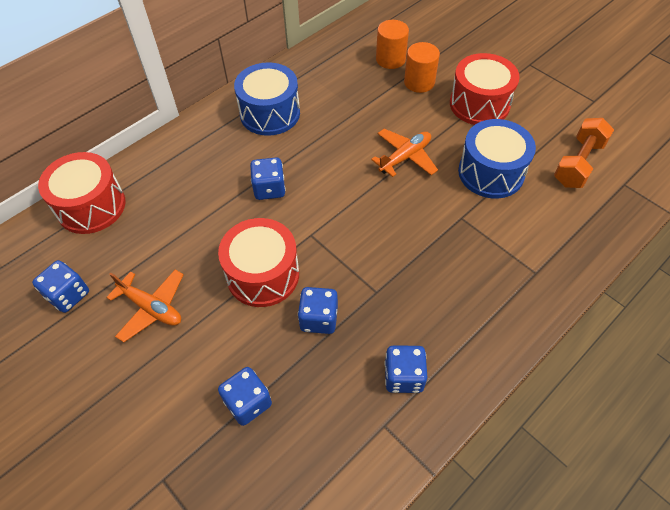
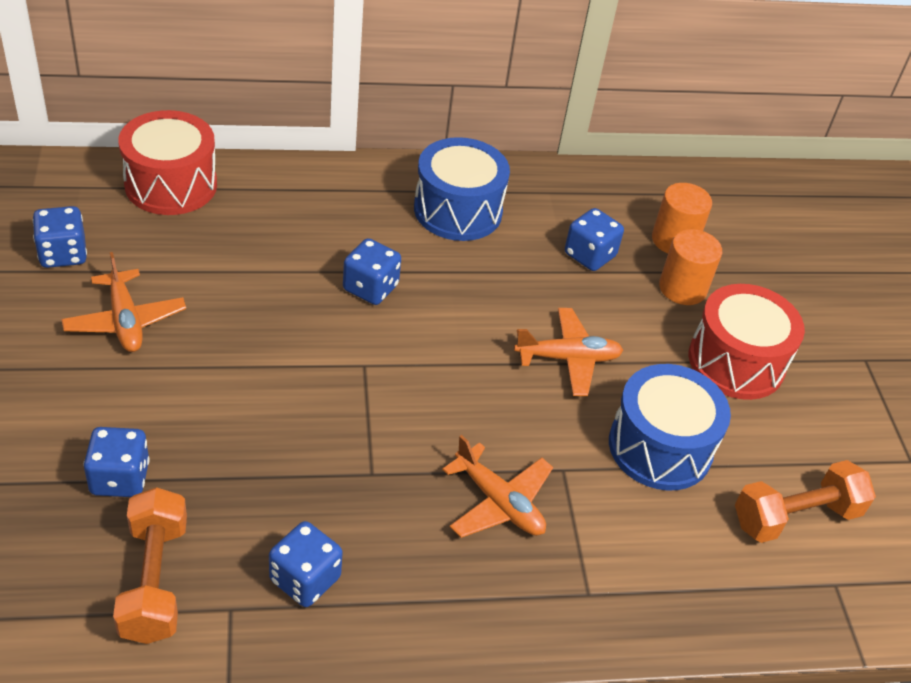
camera: 30 degrees right, 10 degrees down
(263, 274) = (268, 368): red drum -> none
(319, 319) = (279, 454): blue dice -> blue dice (589, 255)
(329, 444) = (154, 580): none -> orange dumbbell
(450, 258) = (499, 502): none -> orange plane

